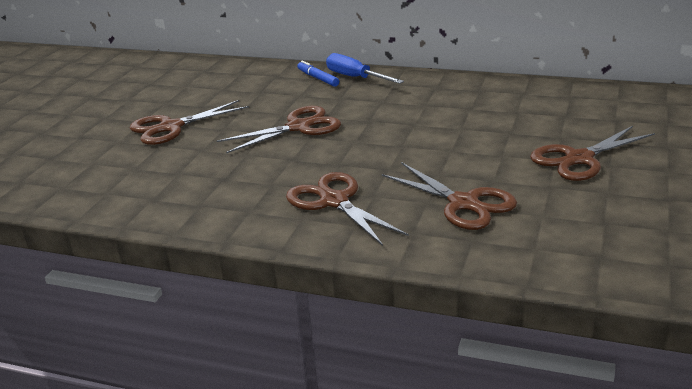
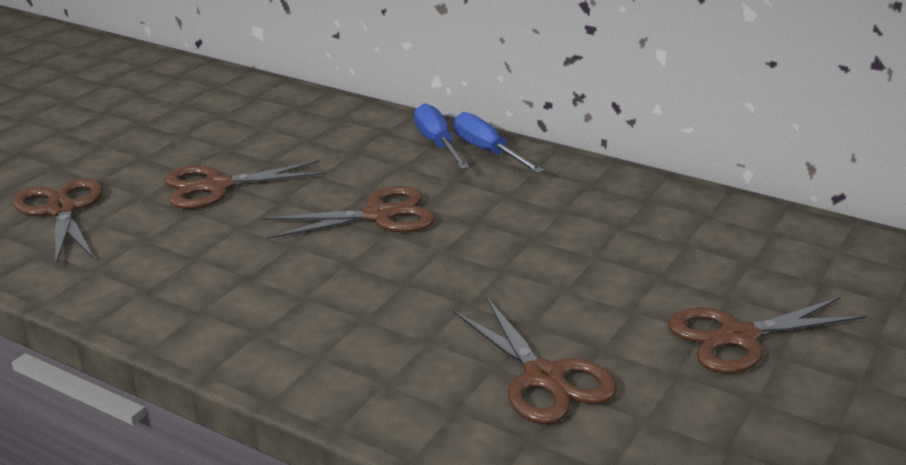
camera: 10 degrees right, 0 degrees up
(318, 78) = (437, 144): blue marker -> blue screwdriver
(334, 201) = (372, 340): brown scissors -> brown scissors (61, 210)

